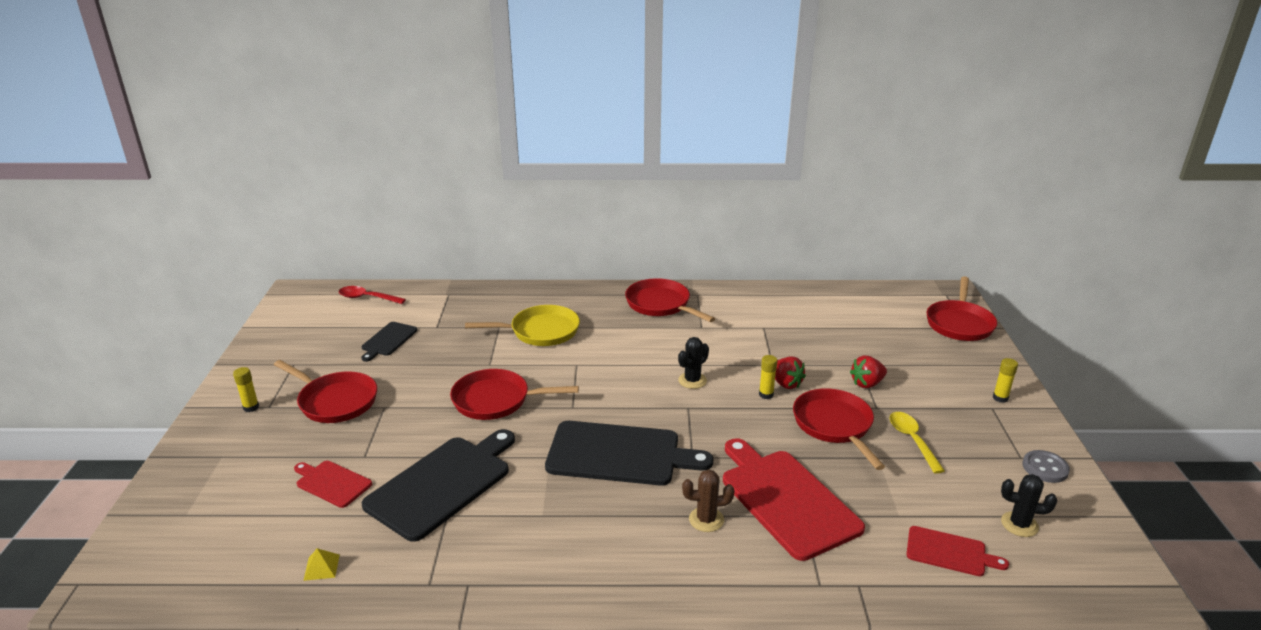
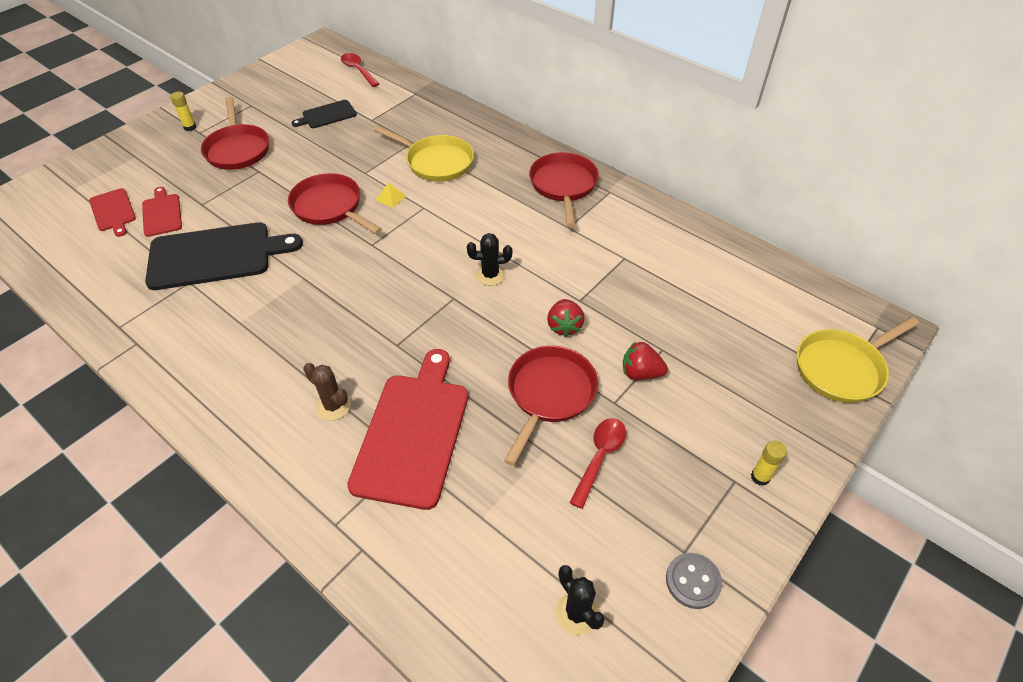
camera: 40 degrees right, 20 degrees up
(321, 567) = (86, 272): yellow pyramid -> yellow pyramid (391, 197)
(619, 454) = (350, 307): black cutting board -> none
(766, 395) = (532, 326): yellow glue stick -> none
(912, 440) = (600, 457): yellow spoon -> red spoon
(949, 552) = (474, 584): red cutting board -> red cutting board (113, 211)
(959, 323) = (842, 368): red pan -> yellow pan

